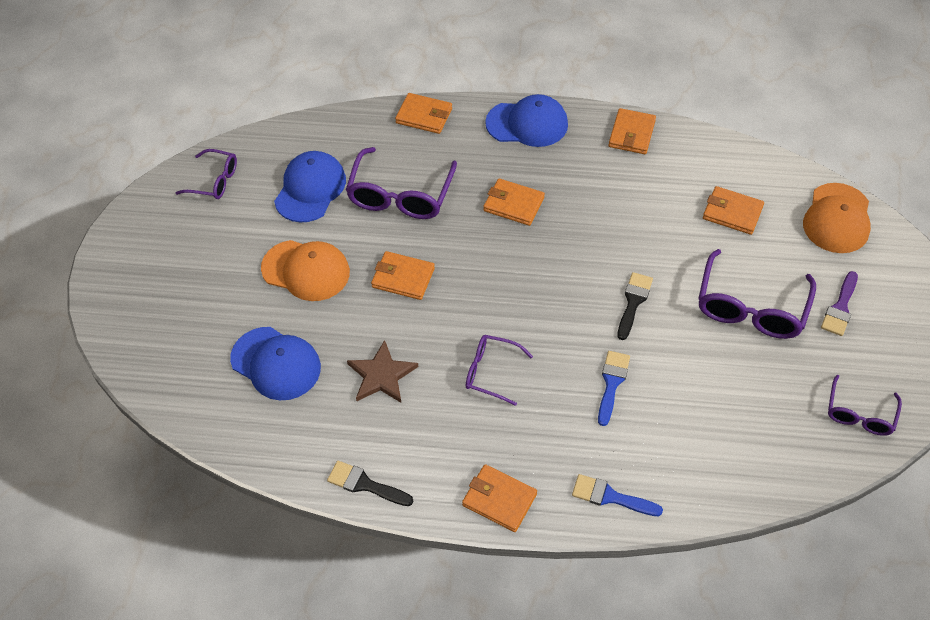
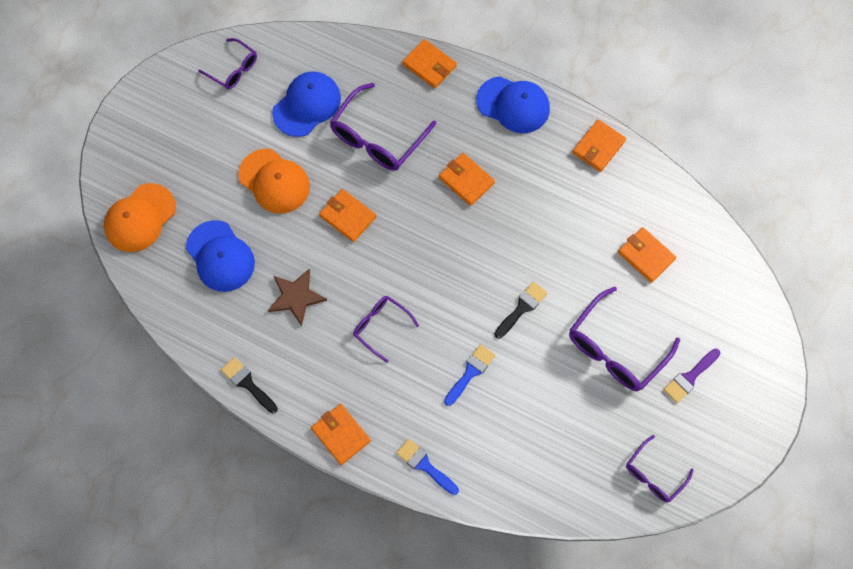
camera: 20 degrees right, 15 degrees up
(837, 218) = (733, 294): orange cap -> orange cap (140, 218)

